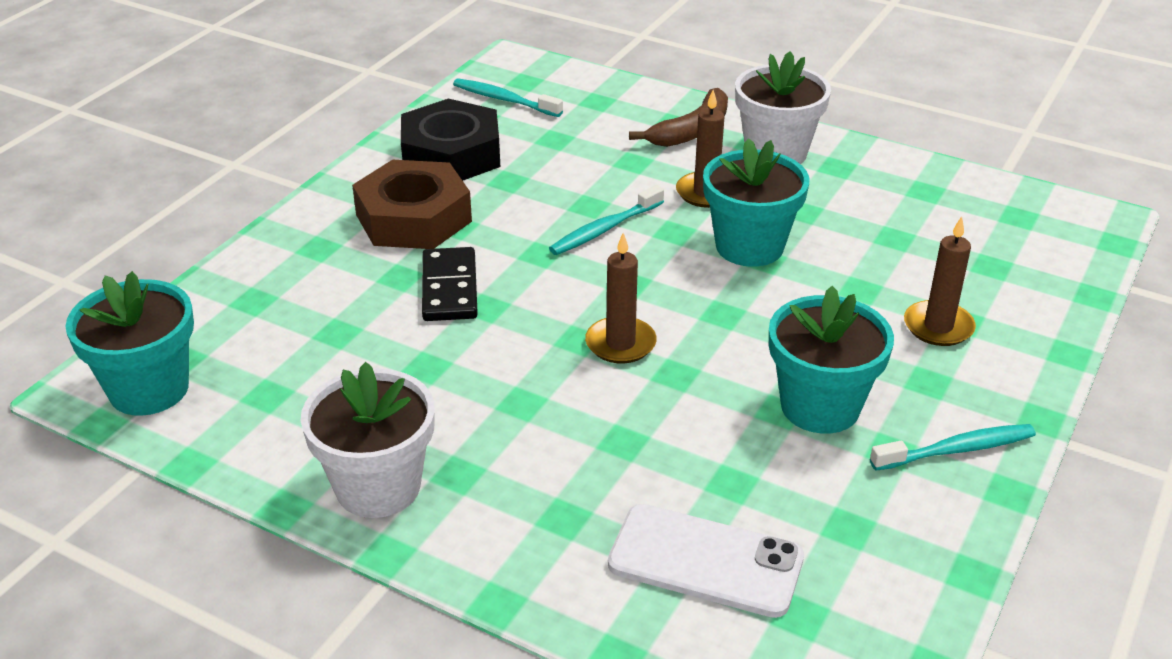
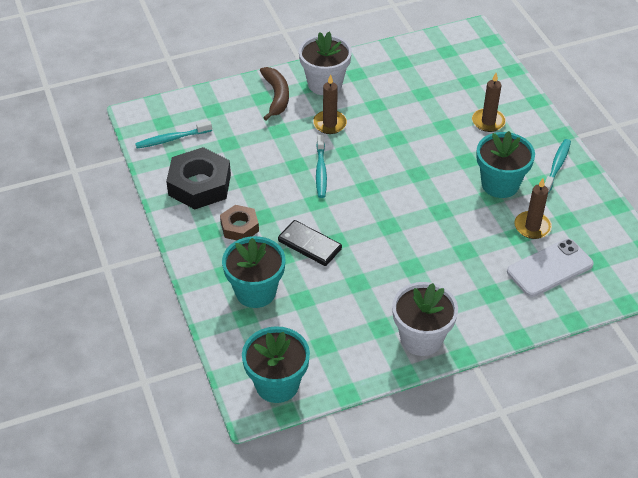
camera: 50 degrees left, 10 degrees up
(413, 218) = (239, 227): brown nut -> brown nut, size x0.58
(620, 343) = (405, 215): brown candle -> brown candle (532, 227)
(749, 246) = (382, 137): turquoise flower pot -> turquoise flower pot (255, 292)

